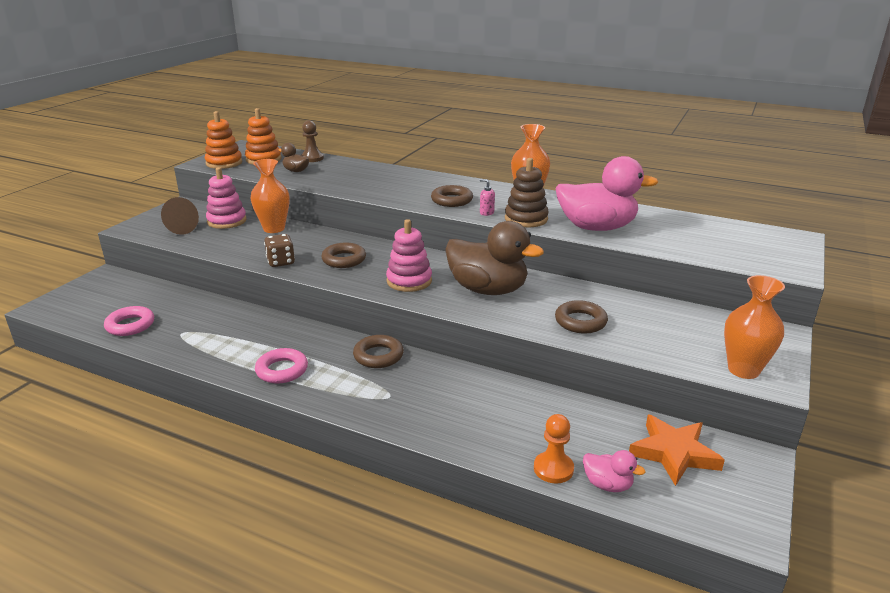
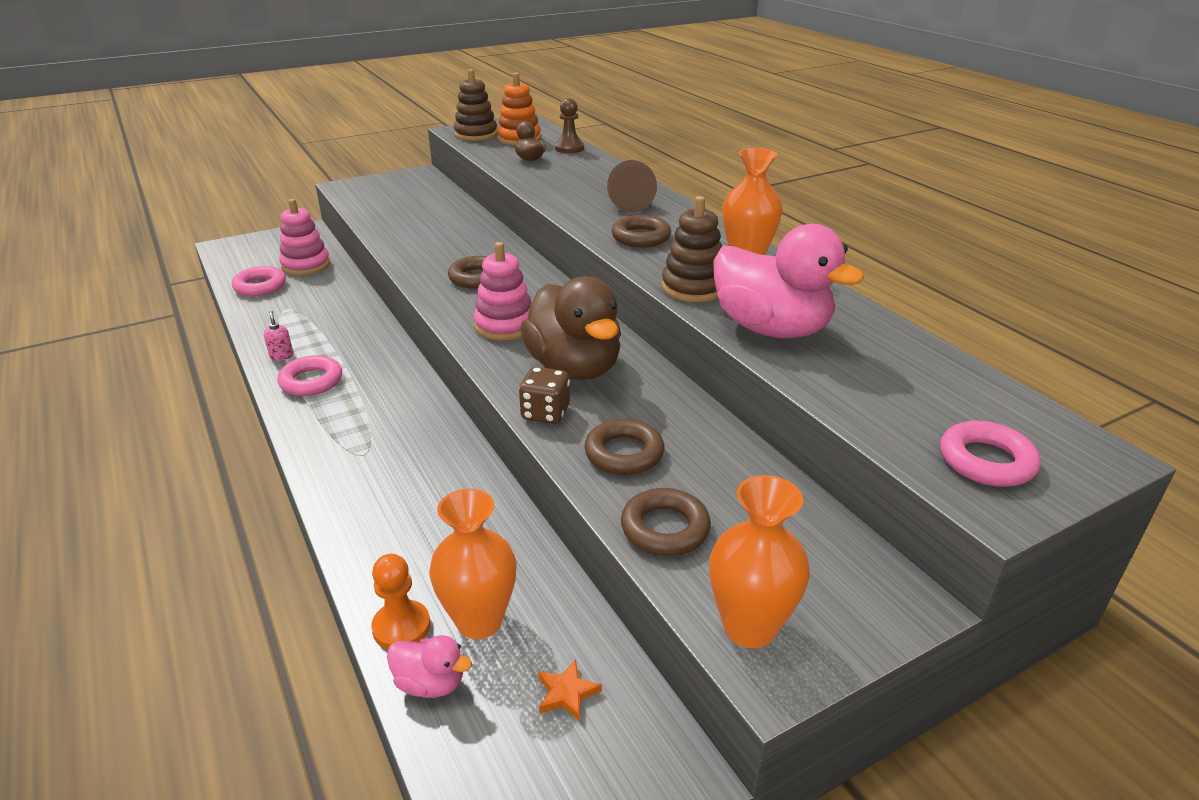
camera: 35 degrees right, 5 degrees up
(178, 228) = (381, 198): brown cone -> brown cone (629, 203)
(224, 163) = (476, 134): orange stacking toy -> brown stacking toy
(227, 221) = (432, 202): pink stacking toy -> pink stacking toy (306, 265)
(274, 229) = (462, 222): orange vase -> orange vase (479, 621)
(281, 262) = (415, 261): brown dice -> brown dice (545, 413)
(378, 356) = (414, 404): brown ring -> brown ring (665, 528)
(486, 213) = (656, 265): pink soap dispenser -> pink soap dispenser (281, 356)
(607, 485) = (430, 683): pink duck -> pink duck turned 45 degrees counterclockwise
(674, 453) = (567, 693): orange star -> orange star, size x0.47
(765, 254) = (986, 461): none -> pink ring

